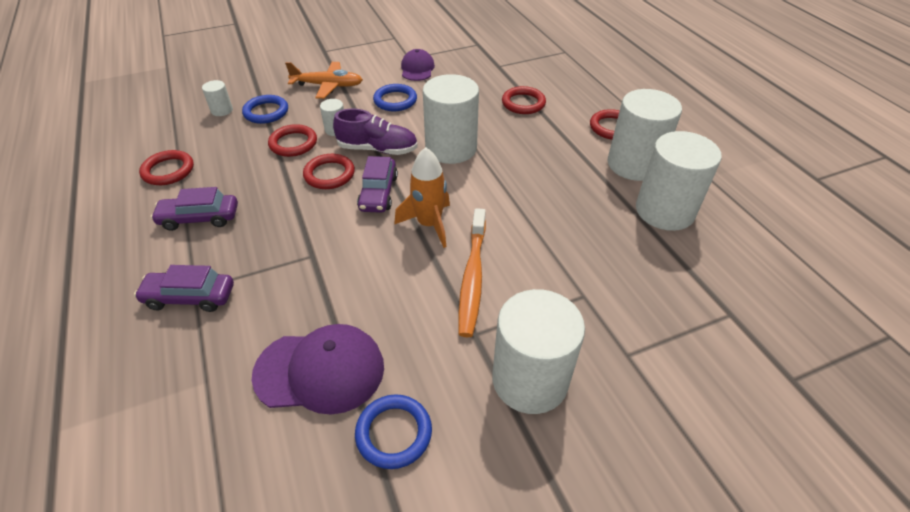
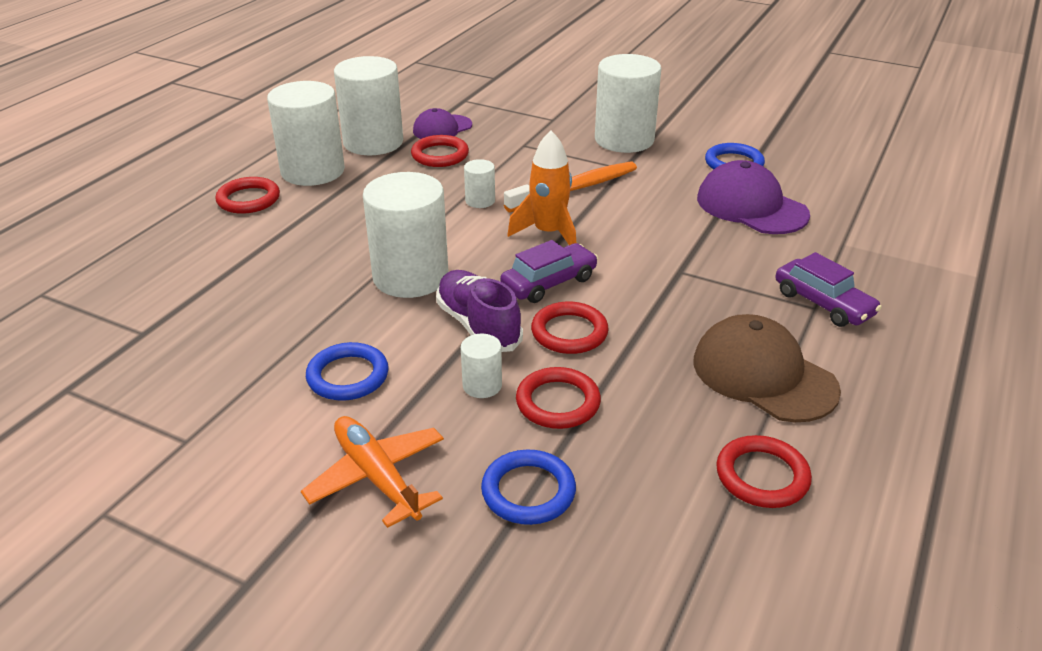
camera: 130 degrees left, 10 degrees down
(199, 218) = (763, 375): purple car -> brown cap
(222, 110) = (589, 553): white cylinder -> white cylinder (480, 201)
(417, 69) = (222, 409): purple cap -> purple cap (442, 128)
(523, 103) = (246, 270): red ring -> red ring (440, 155)

